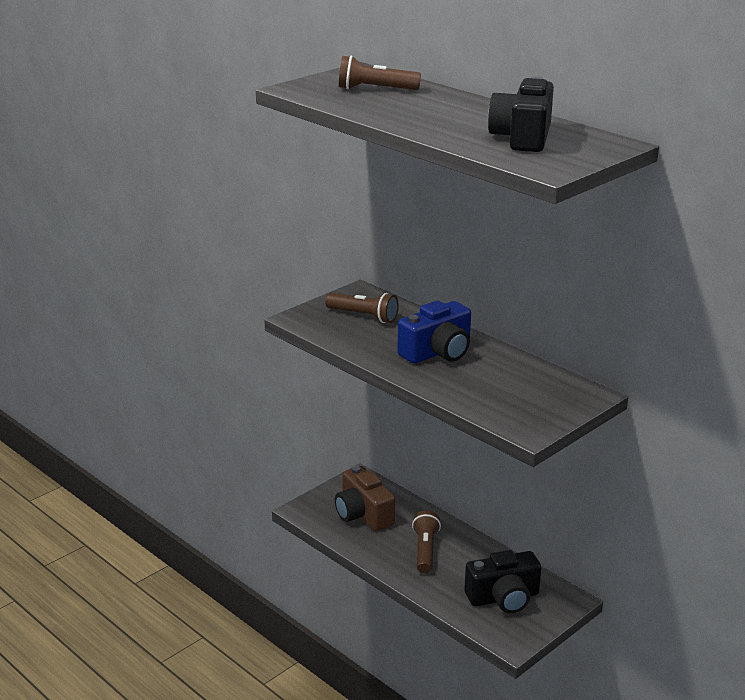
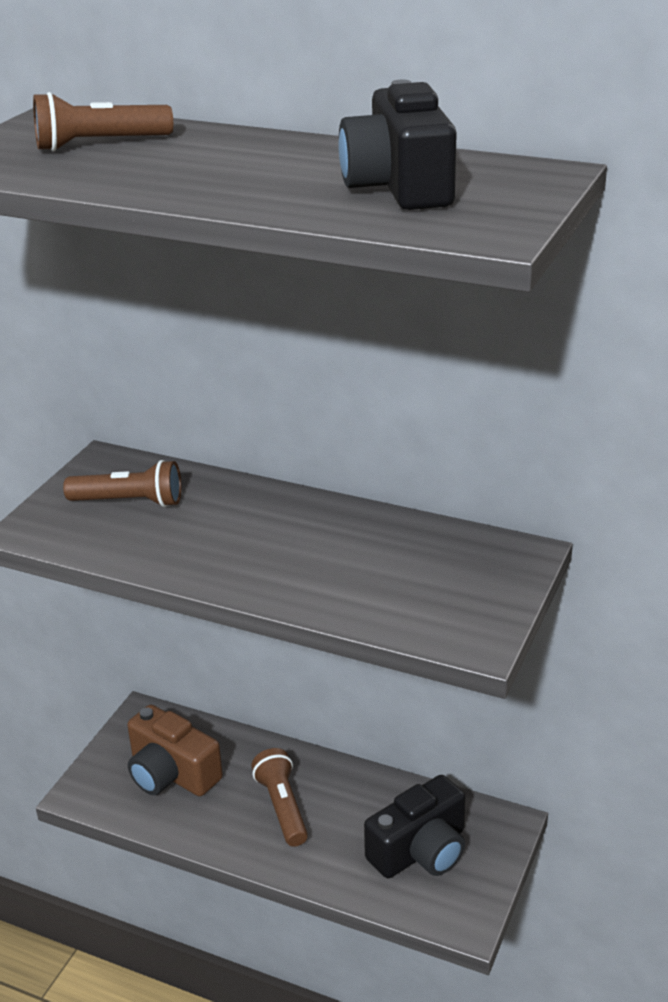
camera: 20 degrees left, 5 degrees up
(437, 352) = (270, 537): blue camera -> none

